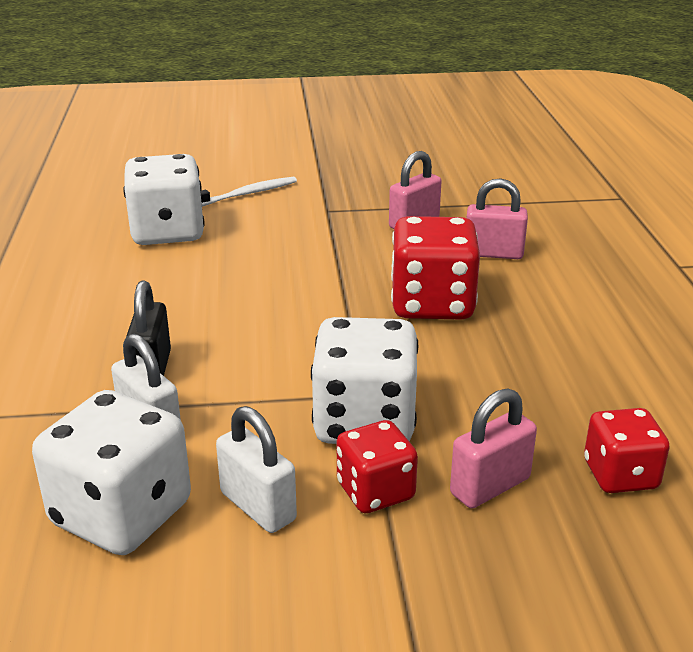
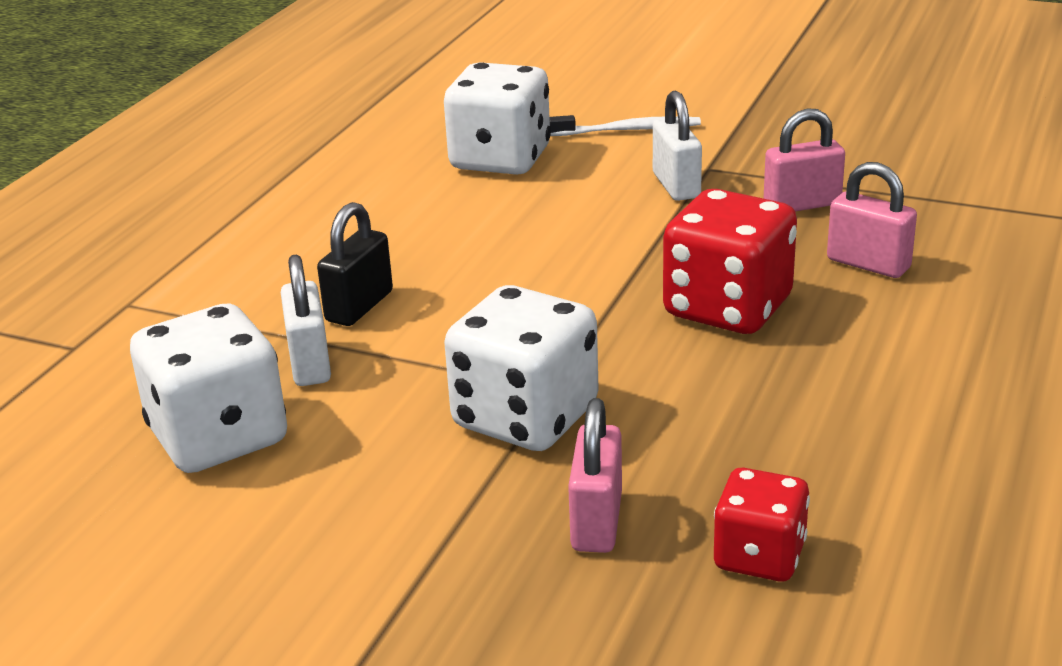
camera: 30 degrees right, 0 degrees up
(258, 506) = (344, 468): white padlock -> white padlock (676, 186)
(375, 491) = (471, 489): red dice -> none
(490, 486) = (597, 521): pink padlock -> pink padlock turned 75 degrees counterclockwise

